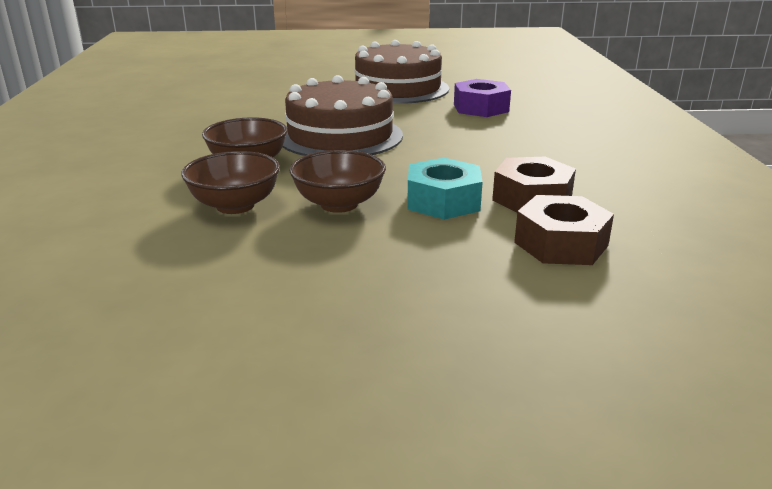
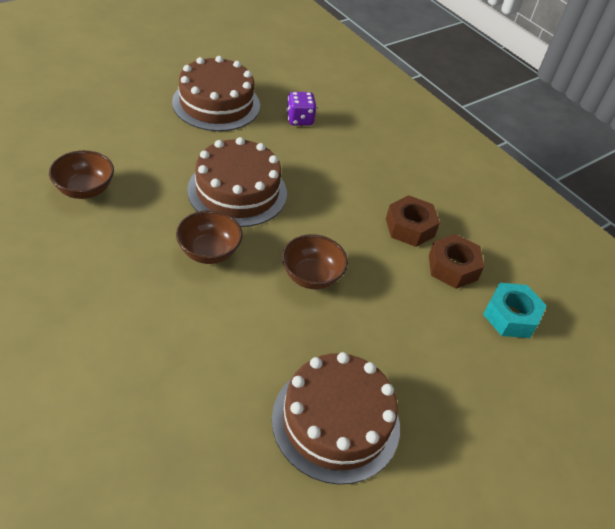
camera: 40 degrees left, 20 degrees up
(185, 326) = (336, 421): none -> brown cake
(235, 206) = (250, 304): brown bowl -> brown bowl (85, 190)
(443, 201) = (366, 249): turquoise nut -> turquoise nut (510, 316)
(481, 108) = (299, 119): purple nut -> purple dice

